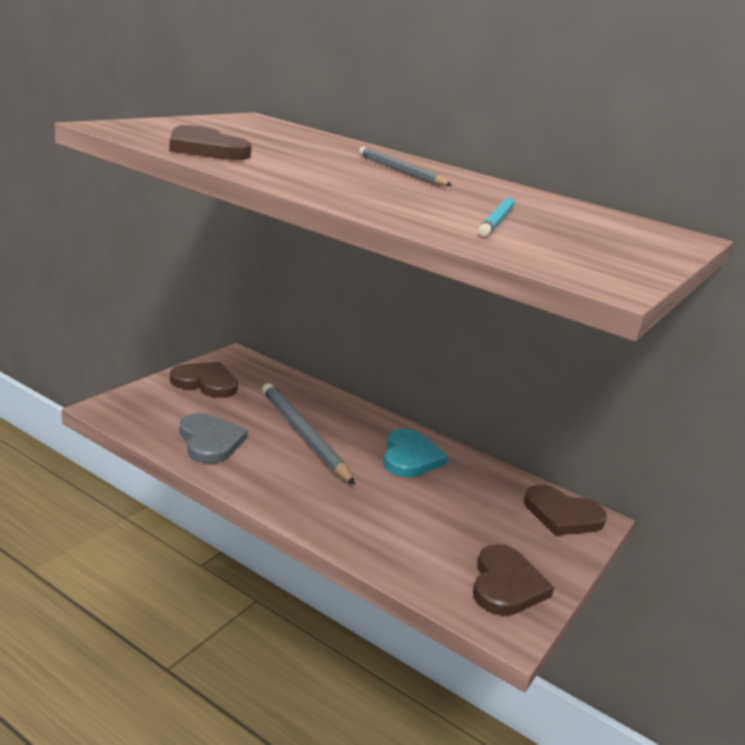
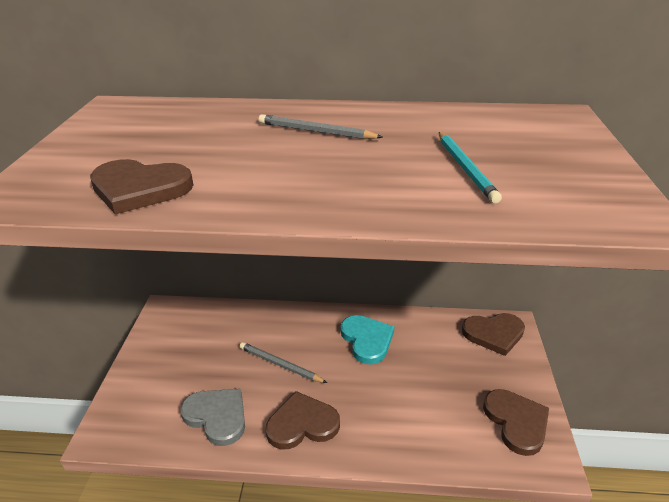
camera: 25 degrees left, 10 degrees up
(205, 382) = (162, 353): brown heart -> brown heart (302, 424)
(304, 435) = (280, 364): grey pencil -> grey pencil, size x0.61

